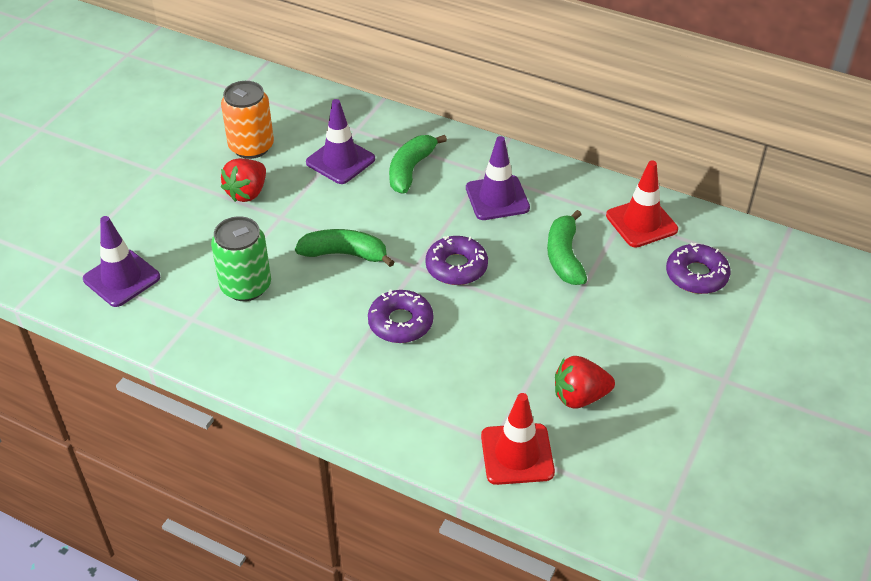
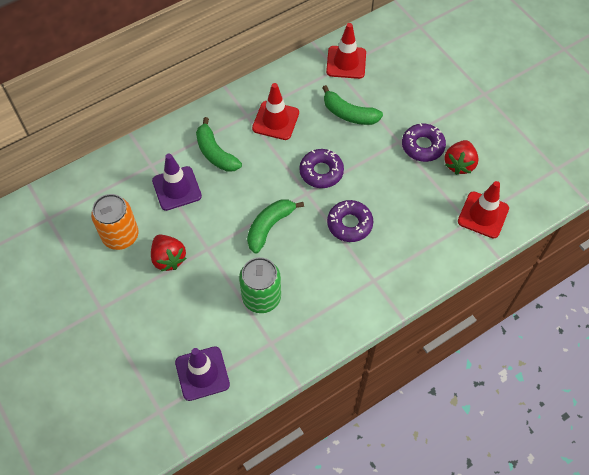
camera: 60 degrees left, 15 degrees up
(497, 198) = (275, 120): purple traffic cone -> red traffic cone
(696, 275) = (403, 61): purple donut -> purple donut (422, 146)

